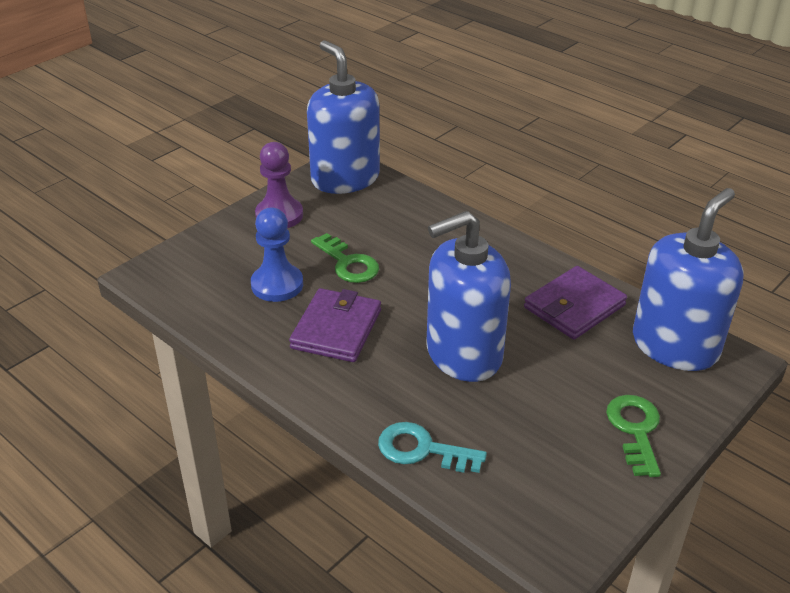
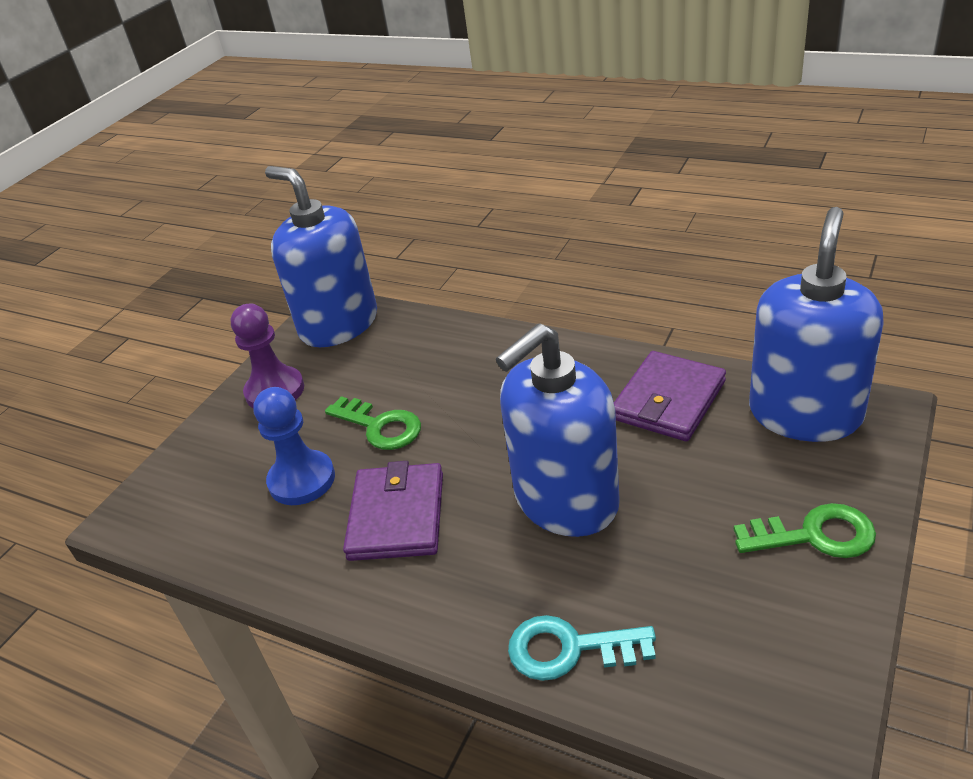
camera: 10 degrees left, 0 degrees up
(635, 430) = (814, 535): green key -> green key turned 105 degrees clockwise

